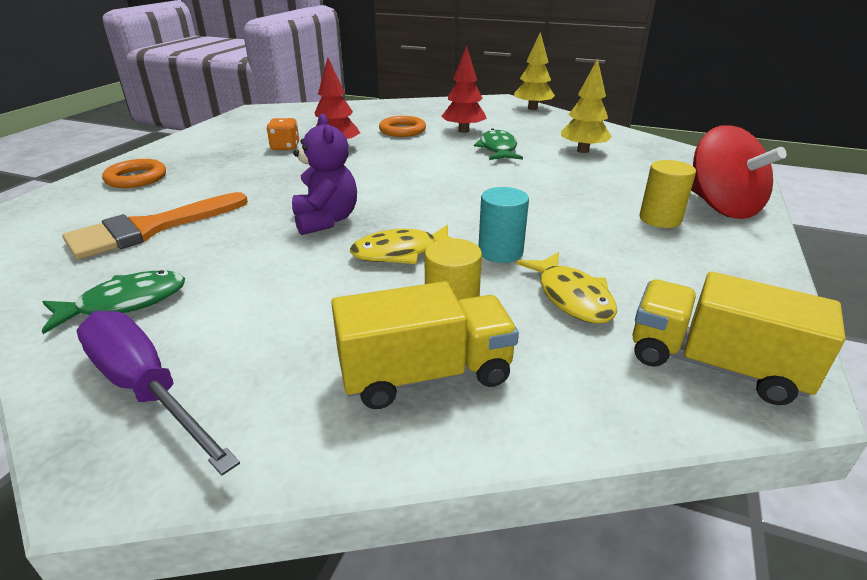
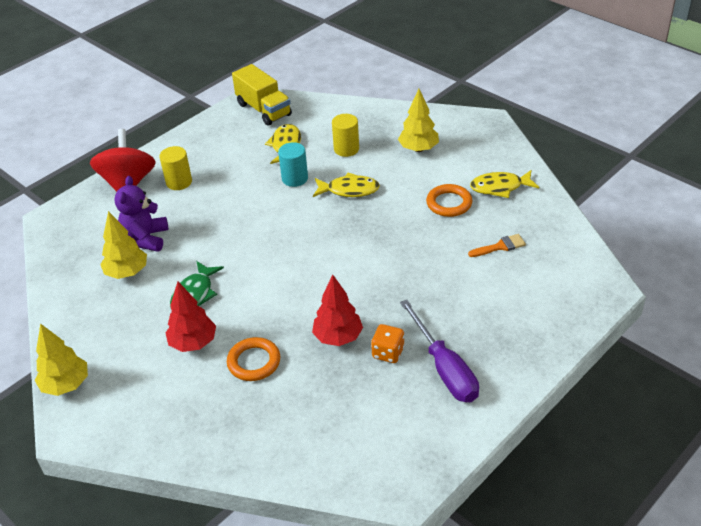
camera: 155 degrees left, 10 degrees up
(125, 303) = (500, 187): green fish -> yellow fish
(136, 178) = (527, 323): orange ring -> orange ring (449, 203)
(146, 389) = (480, 144): purple screwdriver -> purple screwdriver (444, 368)
(149, 229) = (500, 246): orange brush -> orange brush, size x0.48
(299, 345) = (418, 149): none -> yellow tree
(326, 220) = (382, 228): purple teddy bear -> purple teddy bear (146, 239)
(425, 374) = (373, 128): yellow truck -> none

